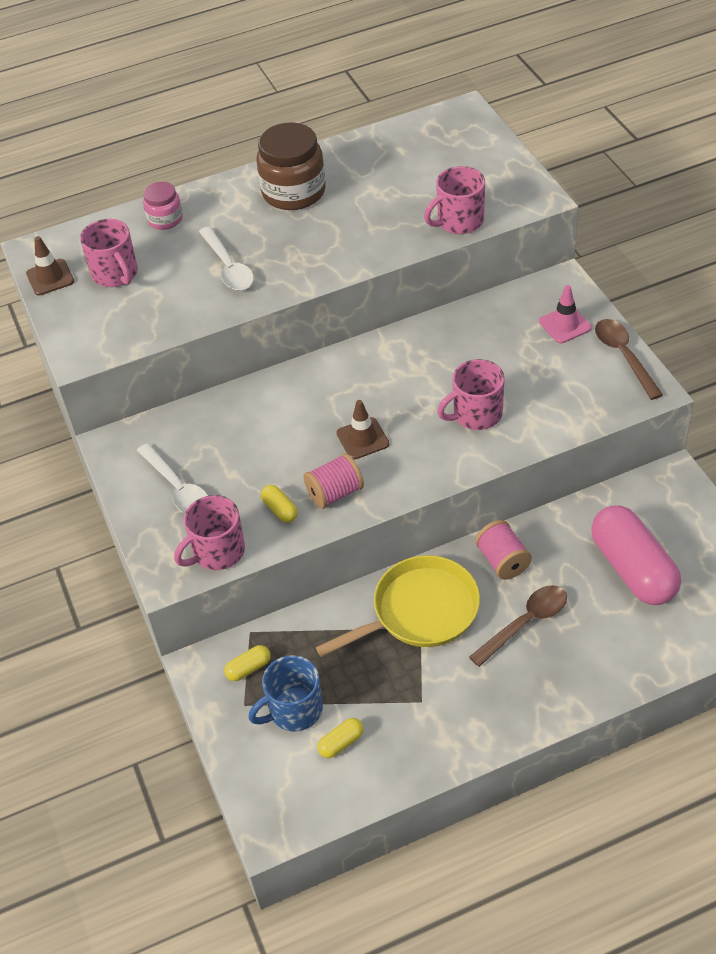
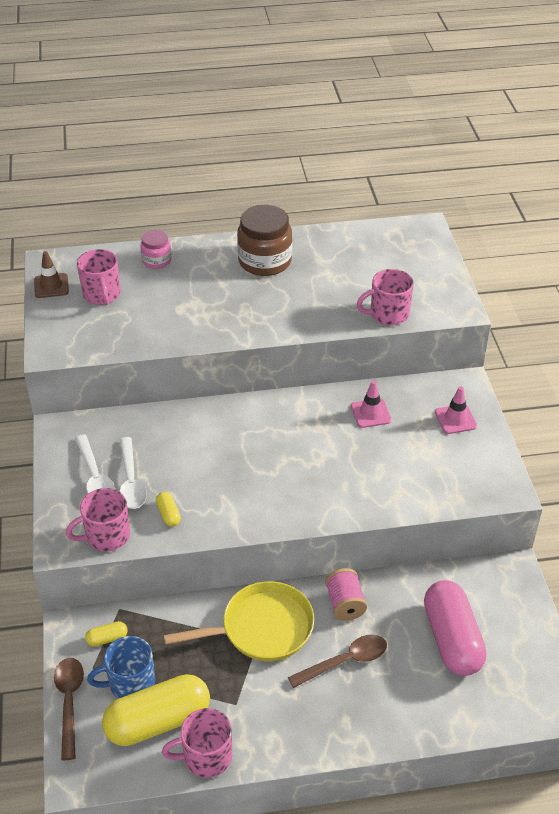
camera: 10 degrees right, 5 degrees down
(228, 267) = (190, 309): white spoon -> white spoon (131, 481)
(335, 493) = (217, 512): pink spool -> none
(341, 743) = (158, 721): yellow capsule -> yellow capsule, size x2.43
(362, 438) = (256, 473): brown traffic cone -> none
(468, 340) = (371, 413): none -> pink traffic cone
(476, 414) = (355, 475): pink mug -> pink mug (206, 756)
(624, 356) = (495, 457): brown spoon -> brown spoon (69, 702)

